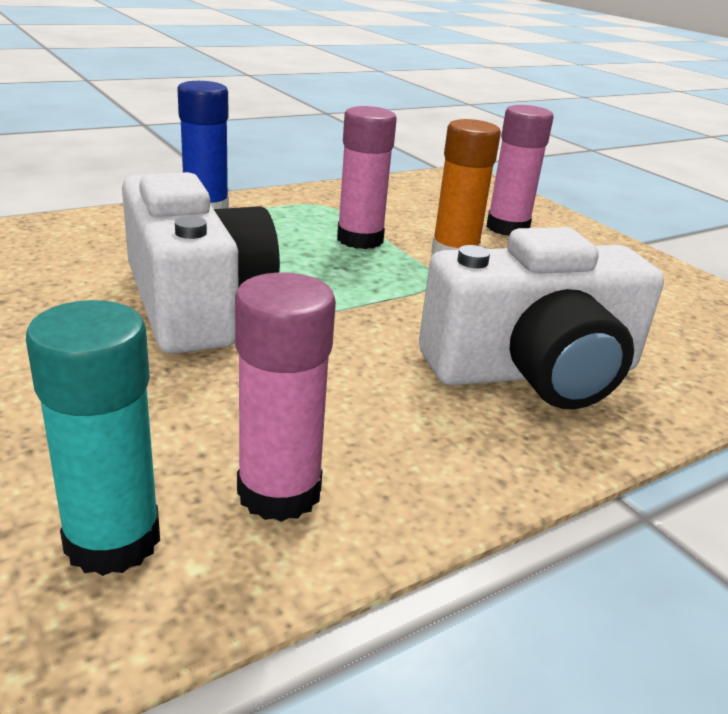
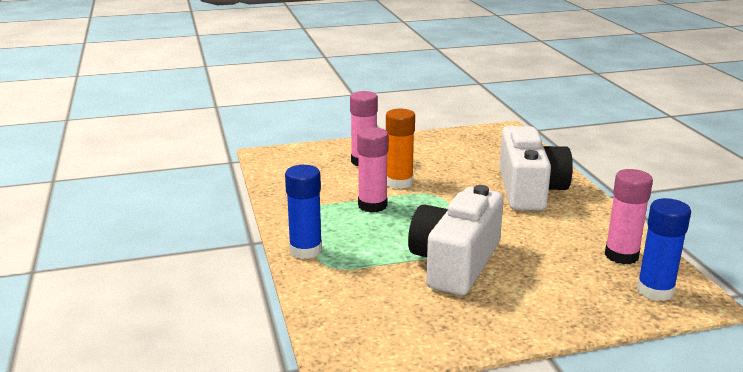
camera: 70 degrees left, 5 degrees down
(112, 540) = (655, 291): turquoise glue stick -> blue glue stick
(196, 303) = (455, 263): white camera -> white camera turned 60 degrees counterclockwise

